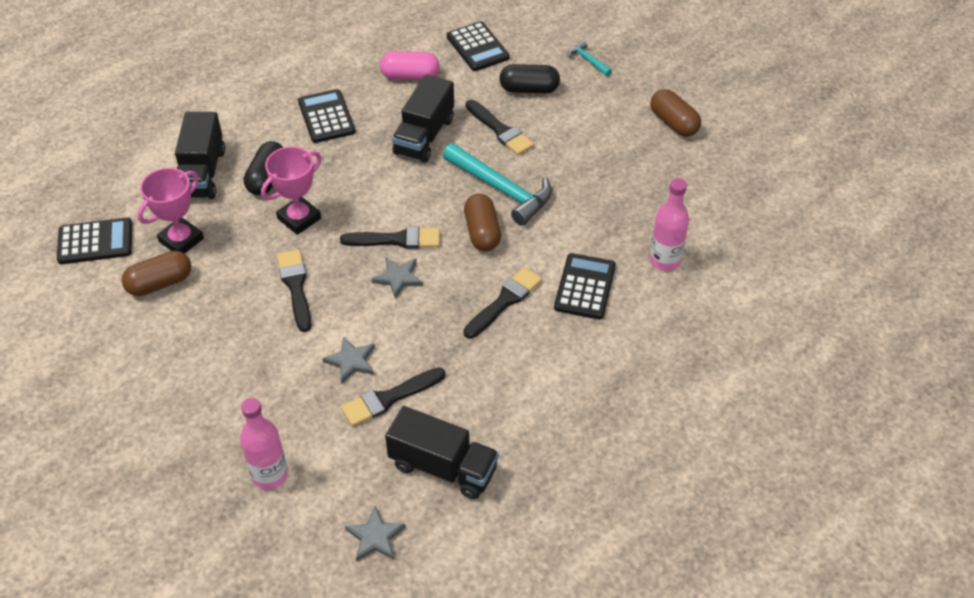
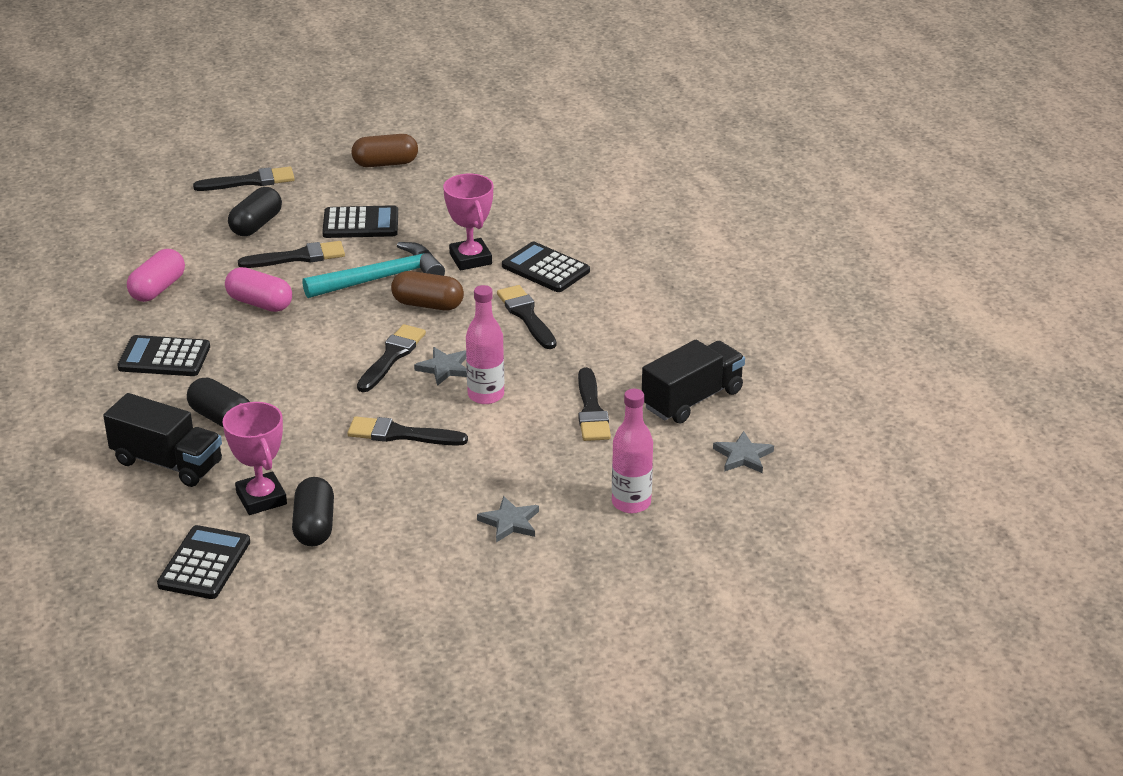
camera: 65 degrees left, 15 degrees down
(160, 283) = (314, 526): brown capsule -> black capsule
(299, 218) = (304, 410): pink trophy -> pink trophy (470, 259)
(351, 361) = (528, 422): grey star -> grey star (510, 522)
(424, 136) = (259, 303): black truck -> pink capsule
(477, 47) = (159, 237): black calculator -> black calculator (360, 223)
(588, 60) = (250, 181): turquoise hammer -> black brush
(664, 260) = (549, 220): pink bottle -> pink bottle (486, 395)

